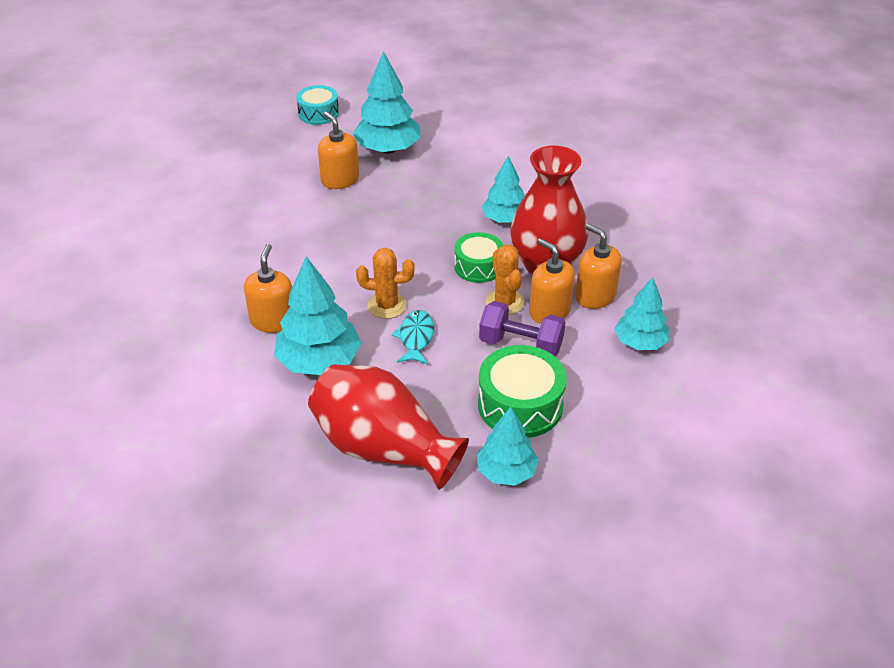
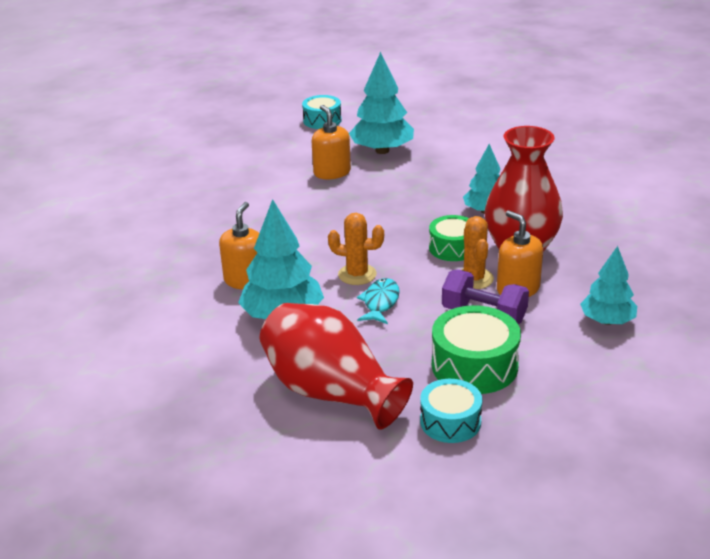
camera: 10 degrees right, 10 degrees down
(506, 472) = (450, 421): turquoise tree -> turquoise drum
(595, 296) = (566, 279): orange soap dispenser -> none

